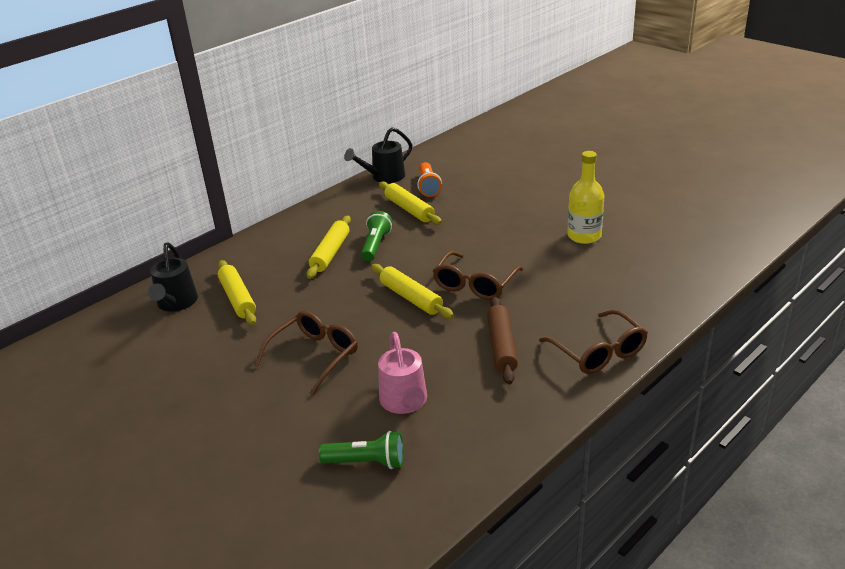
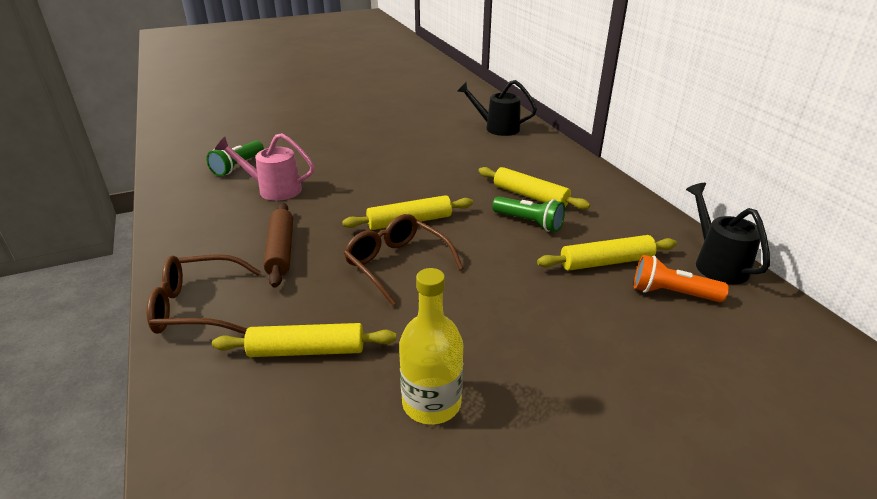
camera: 110 degrees right, 0 degrees up
(238, 298) = (483, 148): yellow rolling pin -> yellow rolling pin (307, 350)
(315, 356) = (372, 166): brown glasses -> none
(501, 346) = (281, 250): brown rolling pin -> brown rolling pin turned 60 degrees clockwise

